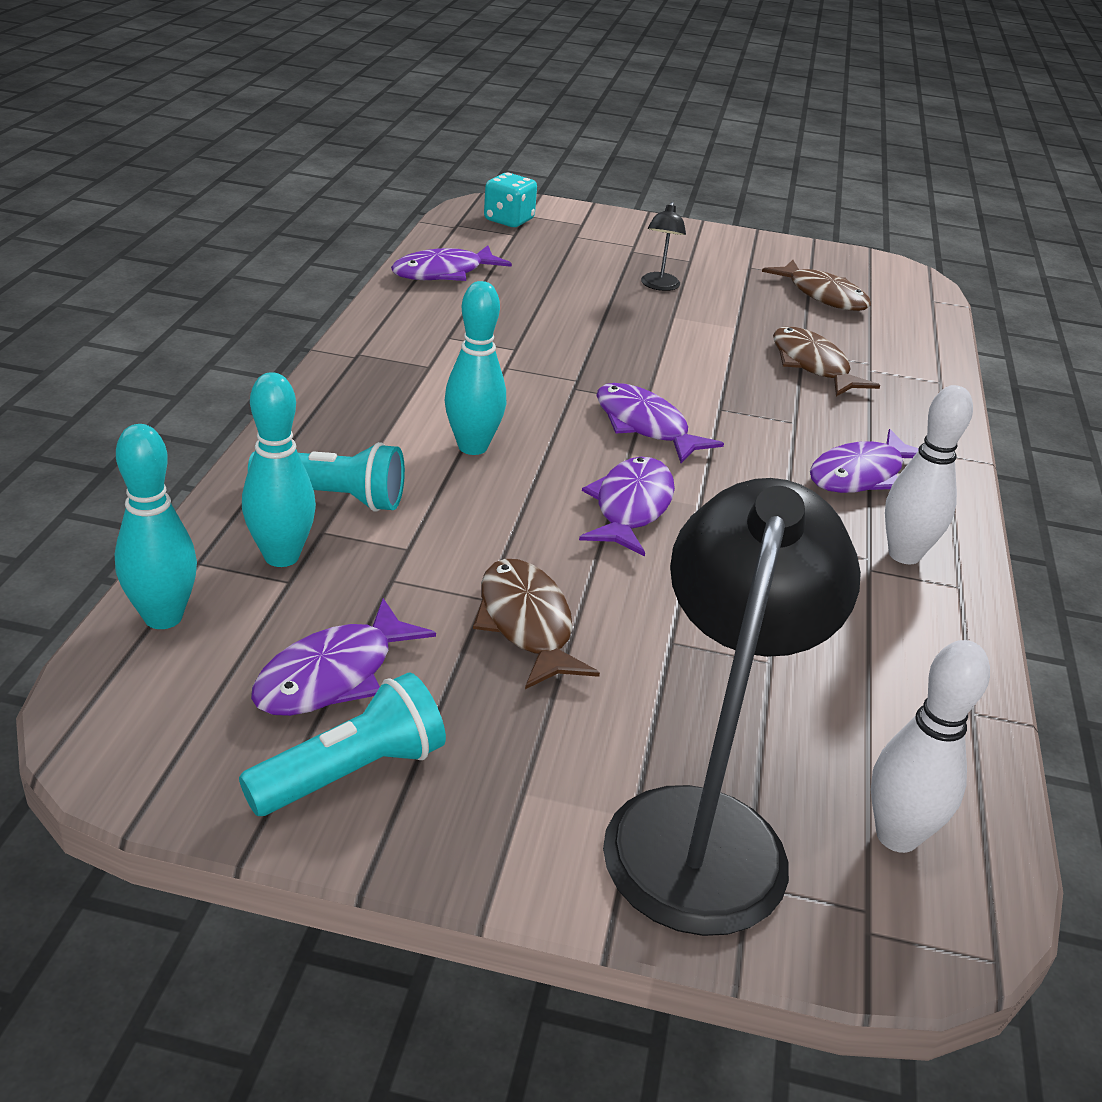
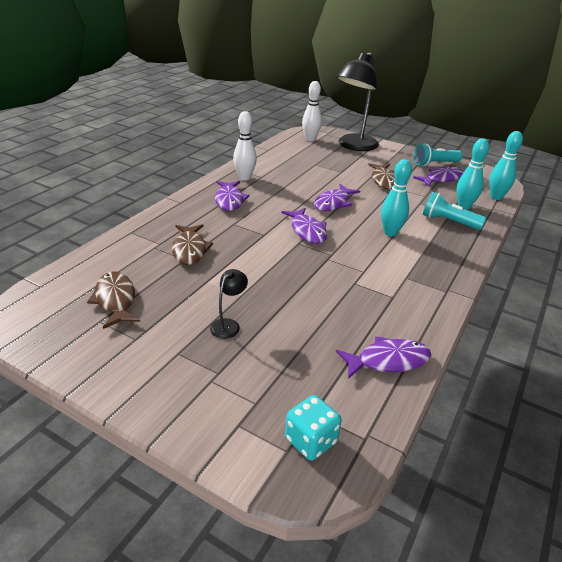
camera: 160 degrees left, 0 degrees up
(861, 475) = (229, 200): purple fish -> purple fish turned 105 degrees clockwise

